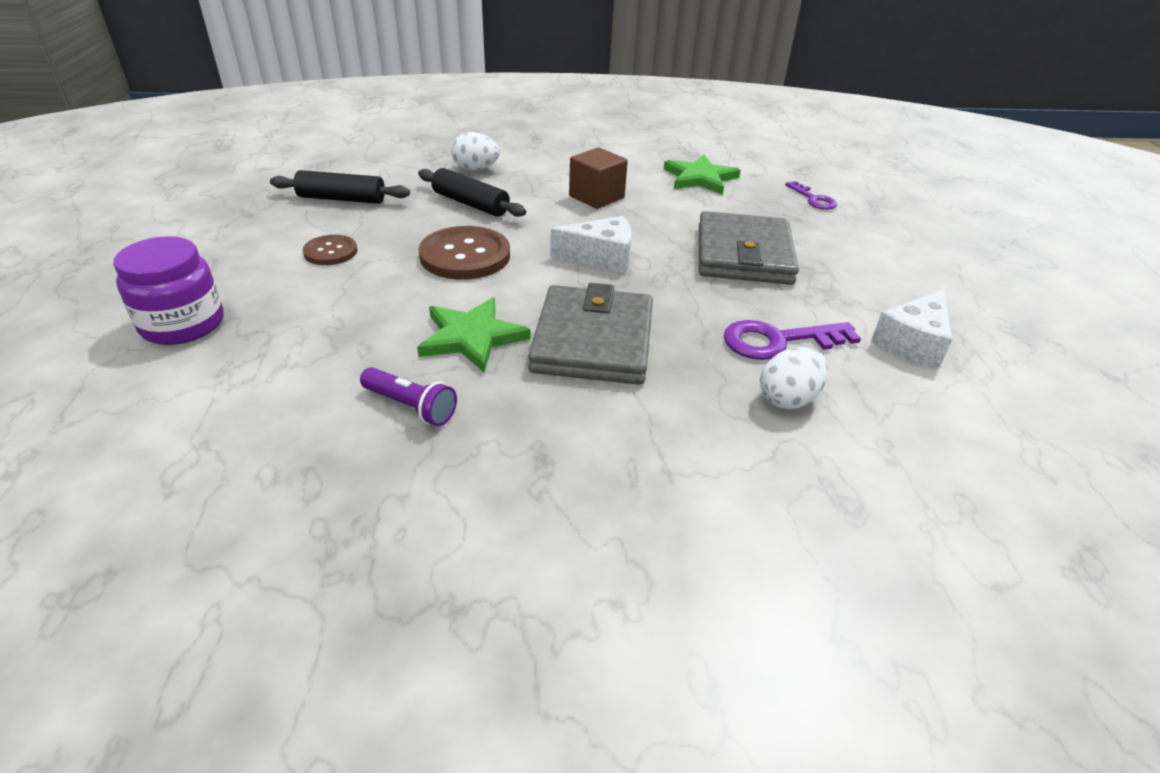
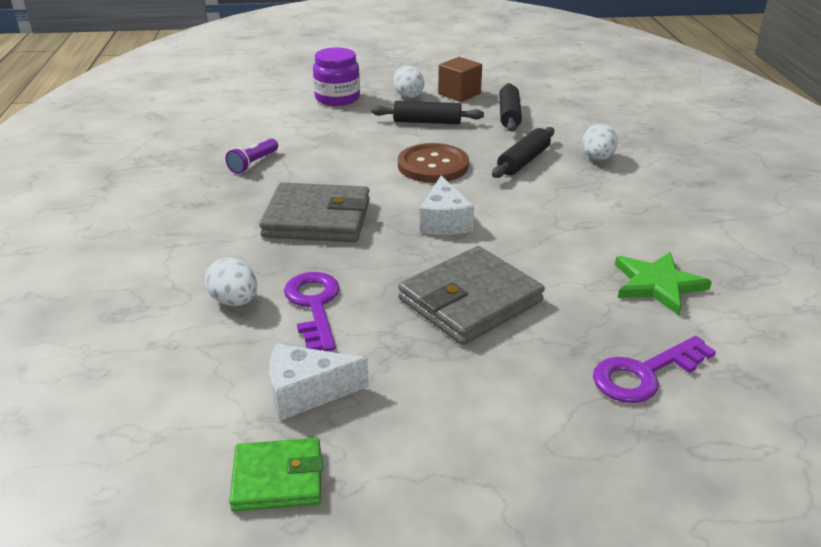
camera: 90 degrees right, 5 degrees down
(221, 261) = (408, 95): none -> white egg
(330, 252) = (427, 122): brown button -> black rolling pin
(471, 337) = (323, 175): green star -> none
(596, 197) = (568, 218): brown cube -> brown cube (459, 94)
(744, 255) = (470, 300): grey wallet -> grey wallet turned 45 degrees counterclockwise
(813, 199) = (644, 374): purple key -> purple key, size x1.60
(912, 343) = (307, 392): white cheese -> white cheese turned 45 degrees counterclockwise
(1021, 356) = (277, 478): none -> green wallet

